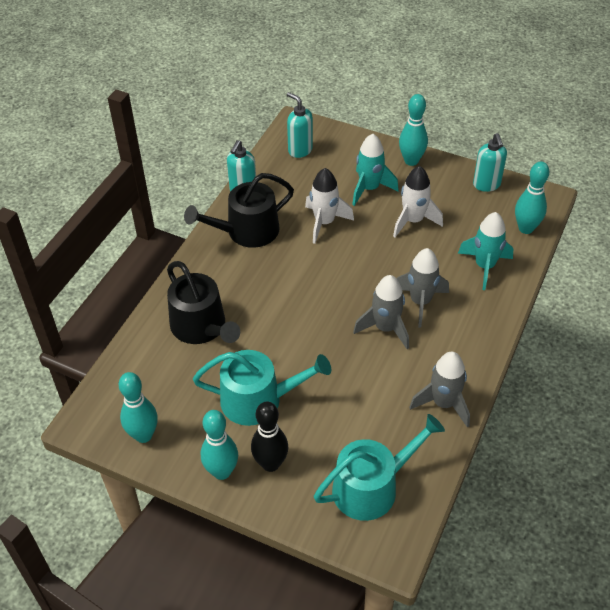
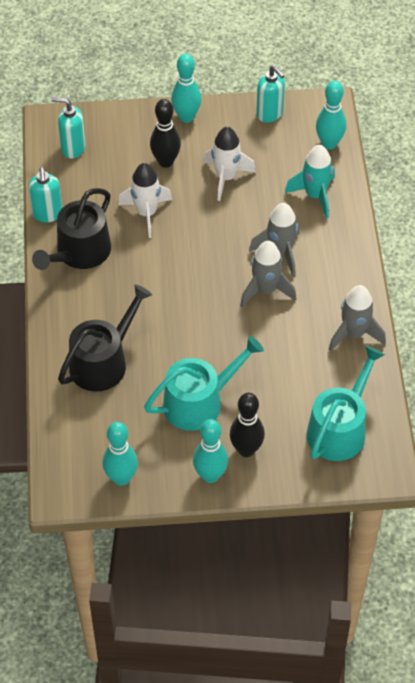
camera: 30 degrees left, 5 degrees up
(202, 327) = (103, 361): black watering can -> black watering can turned 75 degrees counterclockwise
(369, 188) = (165, 162): turquoise rocket -> black bowling pin

